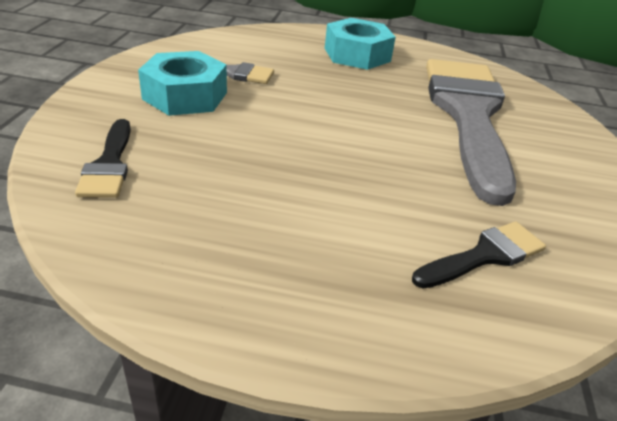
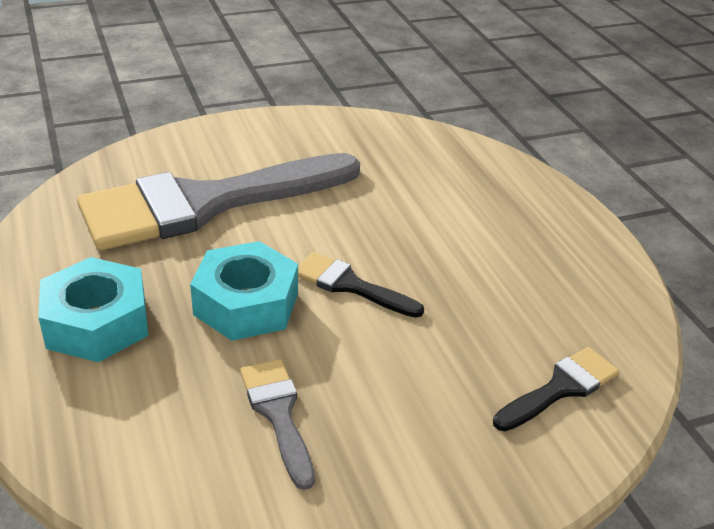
camera: 120 degrees left, 0 degrees up
(185, 96) = (384, 418): turquoise nut -> turquoise nut (246, 304)
(484, 255) = (424, 166): black brush -> black brush (350, 285)

